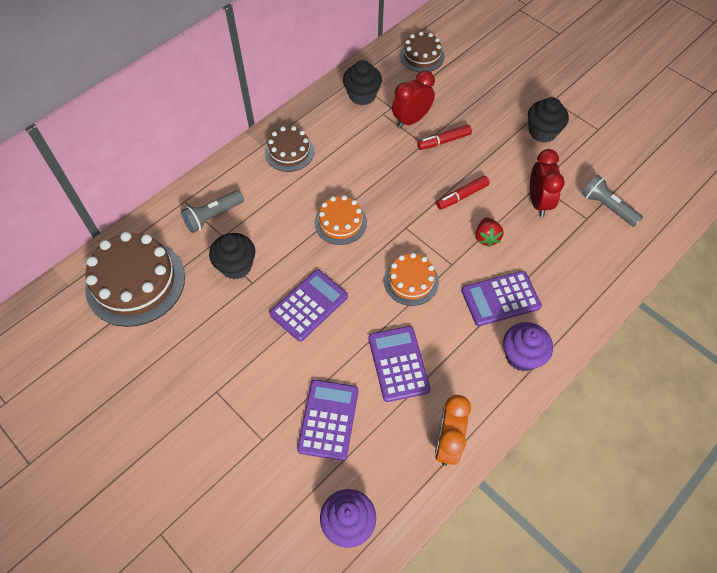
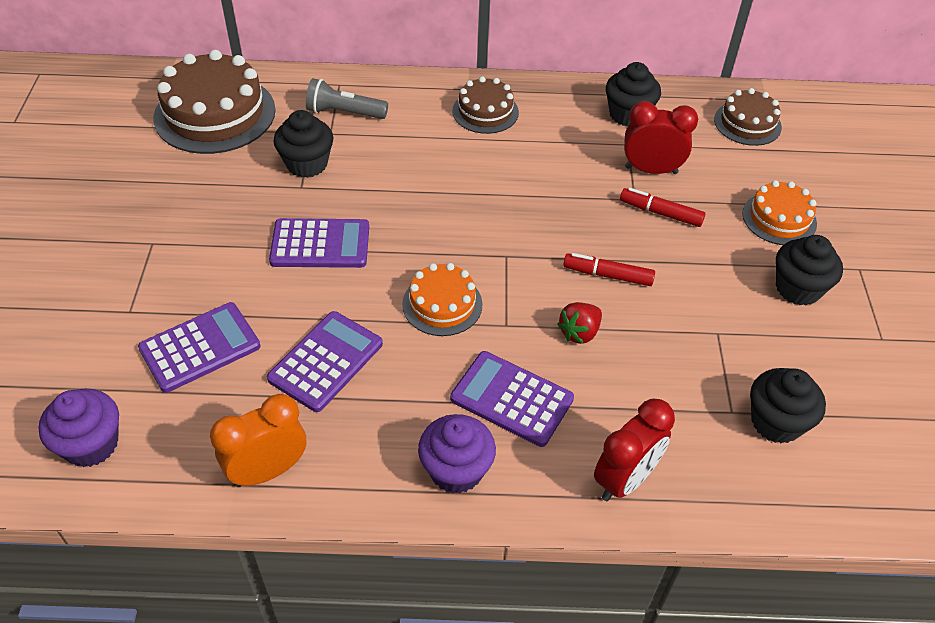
camera: 45 degrees right, 10 degrees down
(340, 222) = (448, 202): orange cake -> orange cake (779, 218)
(538, 202) = (692, 349): red clock -> red clock (625, 479)
(607, 207) = (776, 422): grey flashlight -> black cupcake

